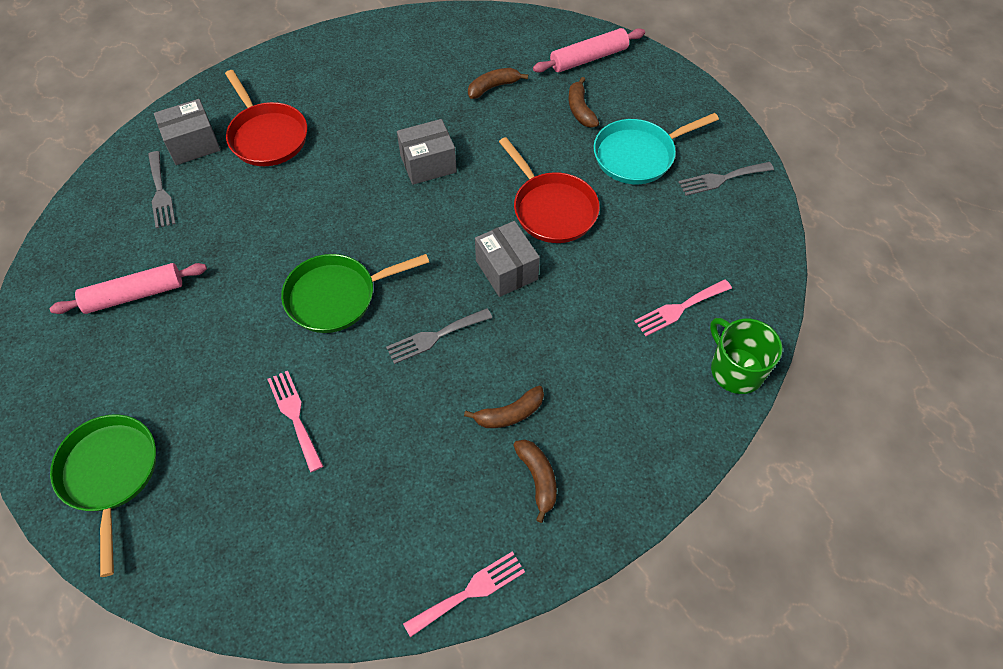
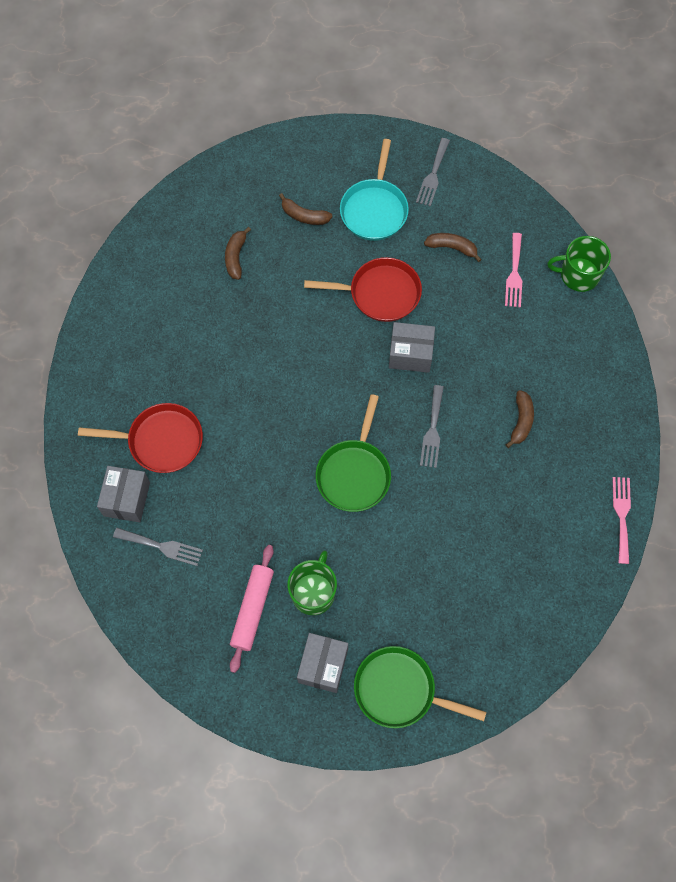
camera: 55 degrees left, 10 degrees up
(181, 334) = (313, 592): none -> green mug
(294, 416) = (434, 551): pink fork -> none
(428, 164) = (278, 346): grey box -> grey box (323, 665)
(538, 479) = (576, 433): brown banana -> brown banana (452, 248)
(588, 58) = (258, 176): pink rolling pin -> none

